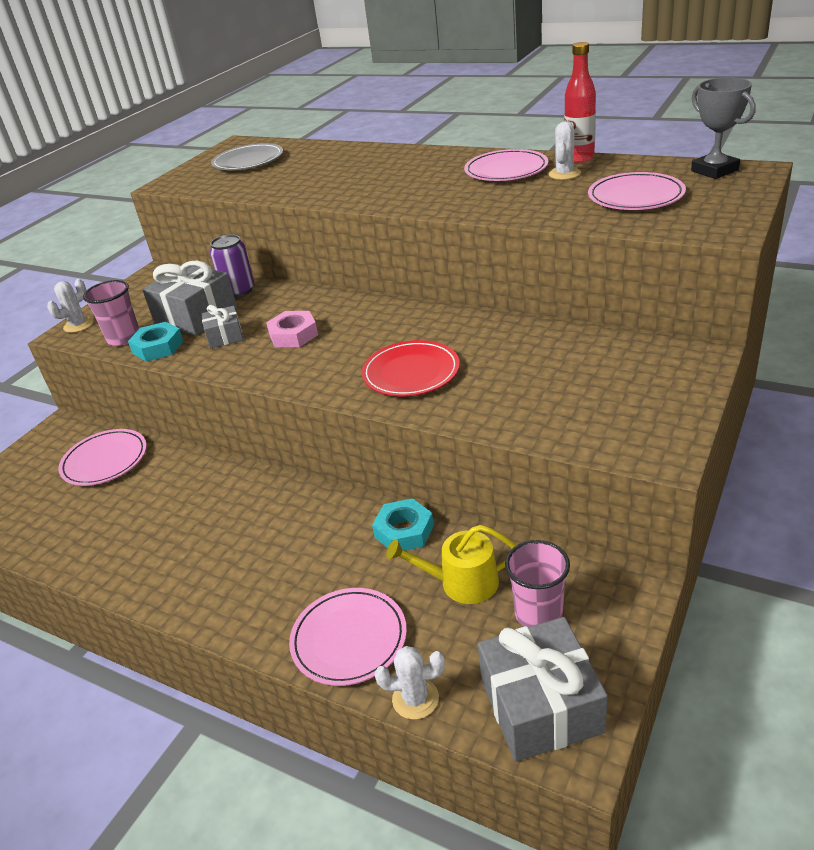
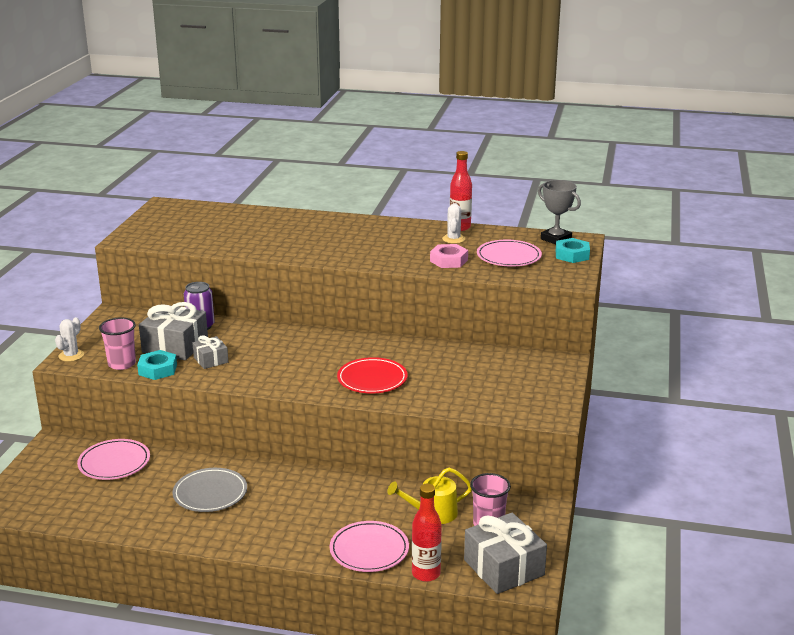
camera: 20 degrees left, 10 degrees down
(248, 161) = (187, 221): grey plate -> grey plate (210, 493)
(293, 335) = (268, 357): pink nut -> pink nut (449, 260)
(404, 531) = (381, 488): turquoise nut -> turquoise nut (572, 255)
(415, 699) = (426, 574): white cactus -> red bottle
(506, 170) = (409, 235): pink plate -> none

